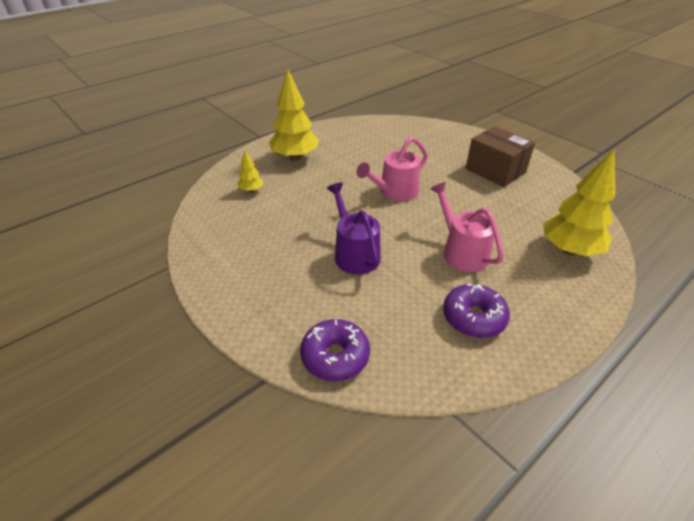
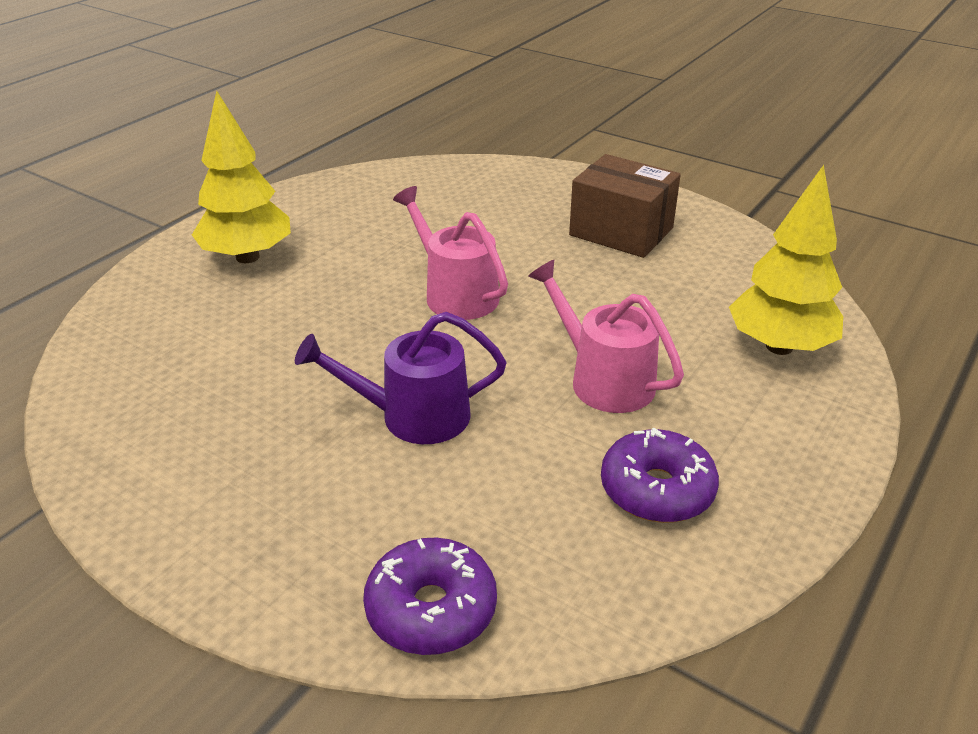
camera: 15 degrees left, 5 degrees down
(251, 190) = (177, 331): yellow tree -> none
(354, 253) = (413, 416): purple watering can -> purple watering can turned 60 degrees counterclockwise
(394, 192) = (456, 294): pink watering can -> pink watering can turned 105 degrees clockwise

